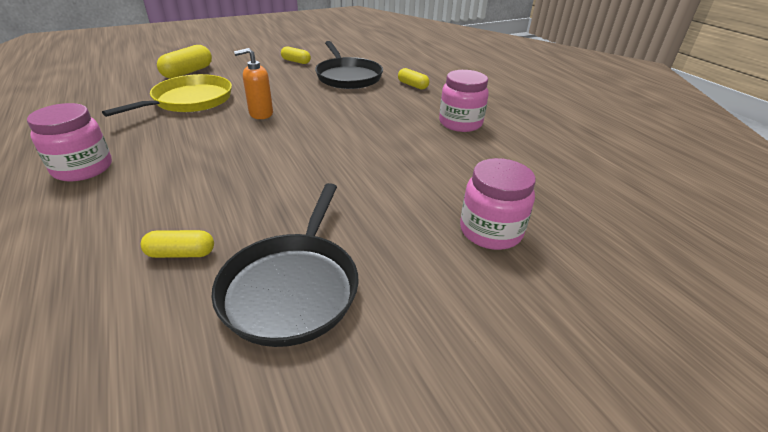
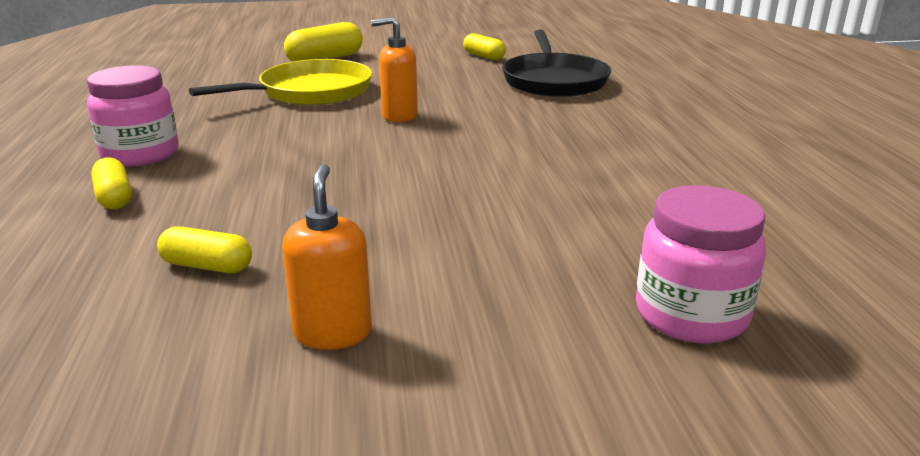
camera: 20 degrees right, 10 degrees down
(292, 287) = (333, 332): black pan -> orange soap dispenser
(412, 85) = (656, 100): yellow capsule -> yellow capsule (114, 197)
(460, 123) = (714, 158): pink jar -> none

